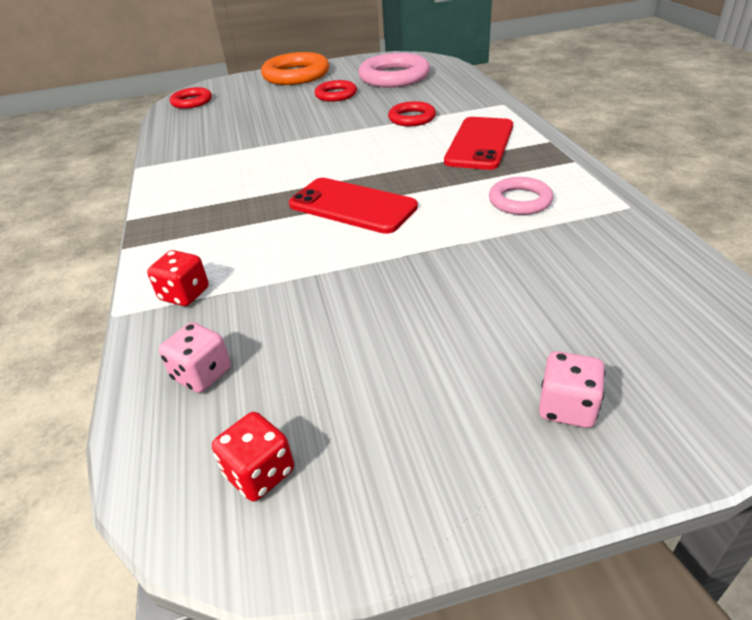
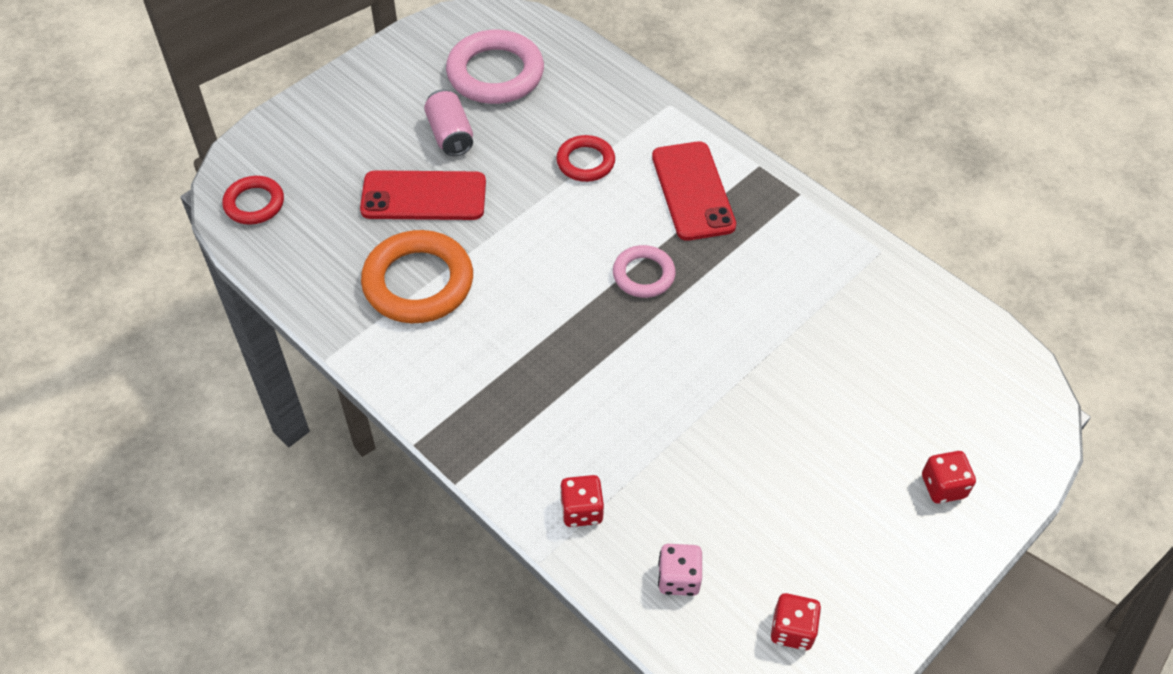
camera: 35 degrees left, 15 degrees up
(296, 75) = (351, 99): orange ring -> orange ring (418, 282)
(336, 95) = (450, 135): red ring -> pink can
(352, 206) = (638, 336): red phone -> red phone (423, 196)
(520, 201) = (786, 273): pink ring -> pink ring (643, 275)
(567, 407) = (943, 486): pink dice -> red dice

